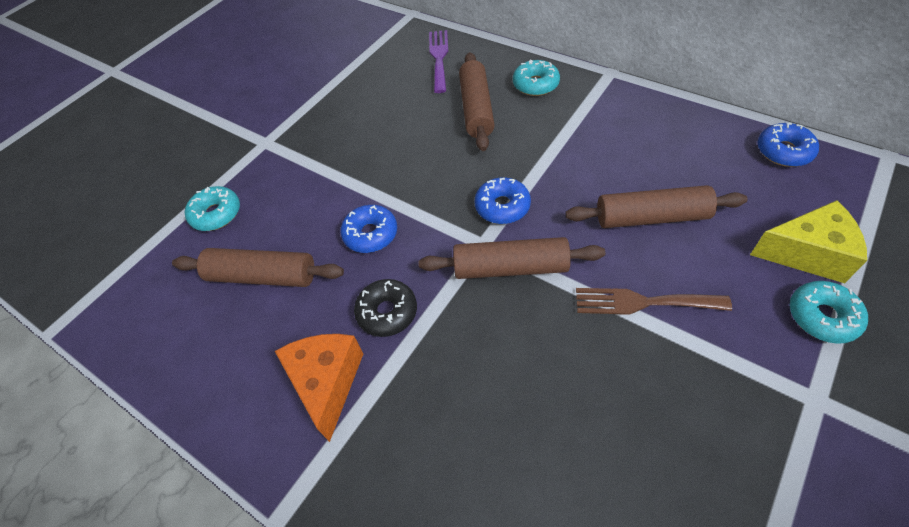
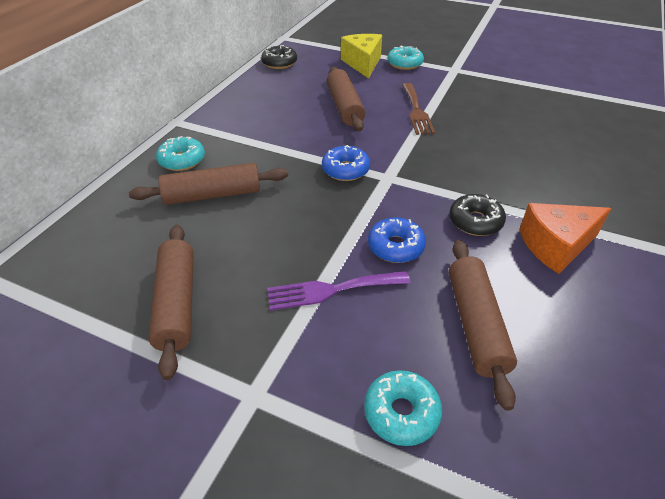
camera: 105 degrees left, 10 degrees down
(439, 58) = (107, 233): purple fork -> purple fork (331, 290)
(510, 267) = (407, 162): brown rolling pin -> brown rolling pin (177, 303)
(783, 151) = (279, 63): blue donut -> black donut

